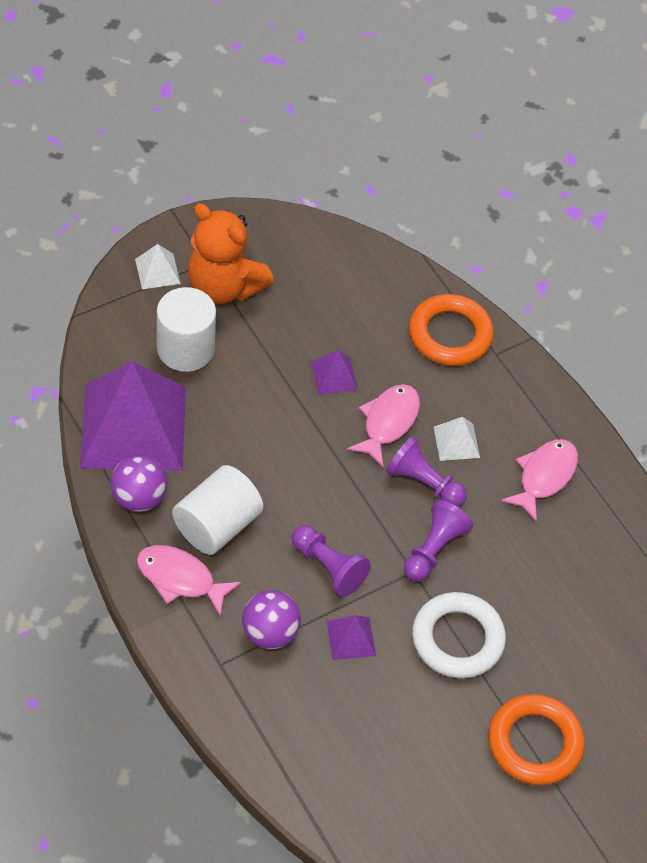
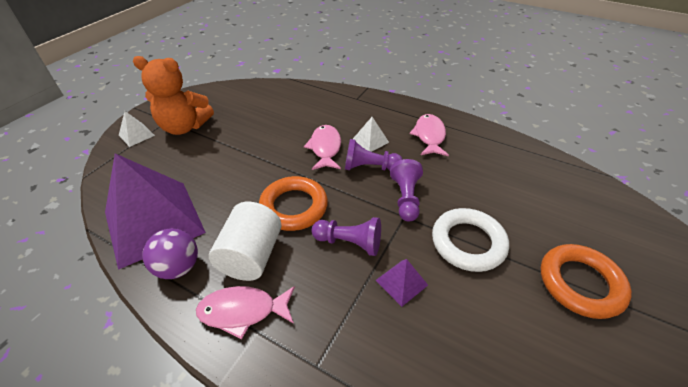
camera: 25 degrees left, 10 degrees down
(185, 349) = (173, 164): white cylinder -> none
(270, 633) = (340, 314): purple ball -> none
(334, 375) = (277, 140): purple pyramid -> none
(450, 335) = (327, 100): orange ring -> orange ring (294, 207)

